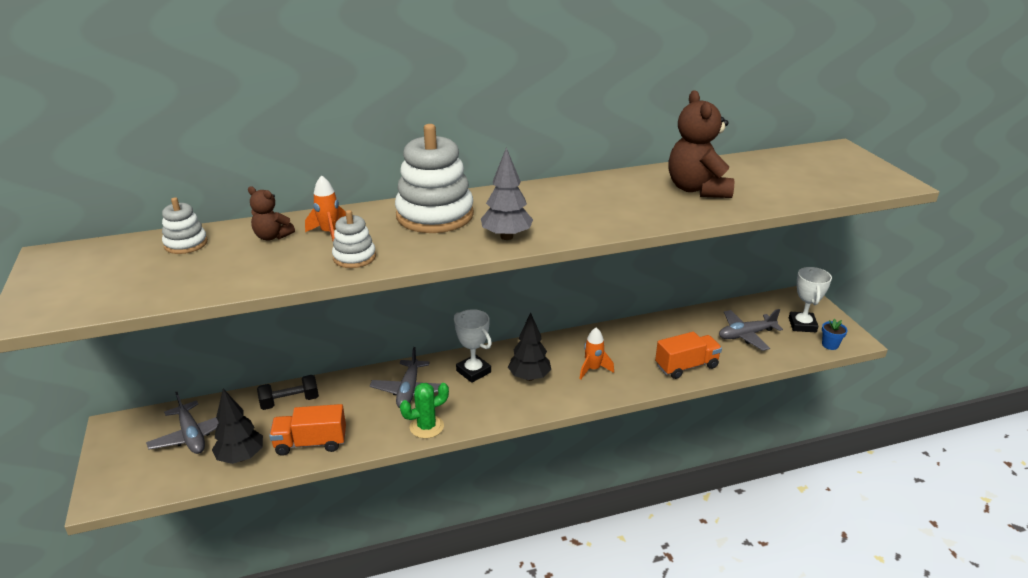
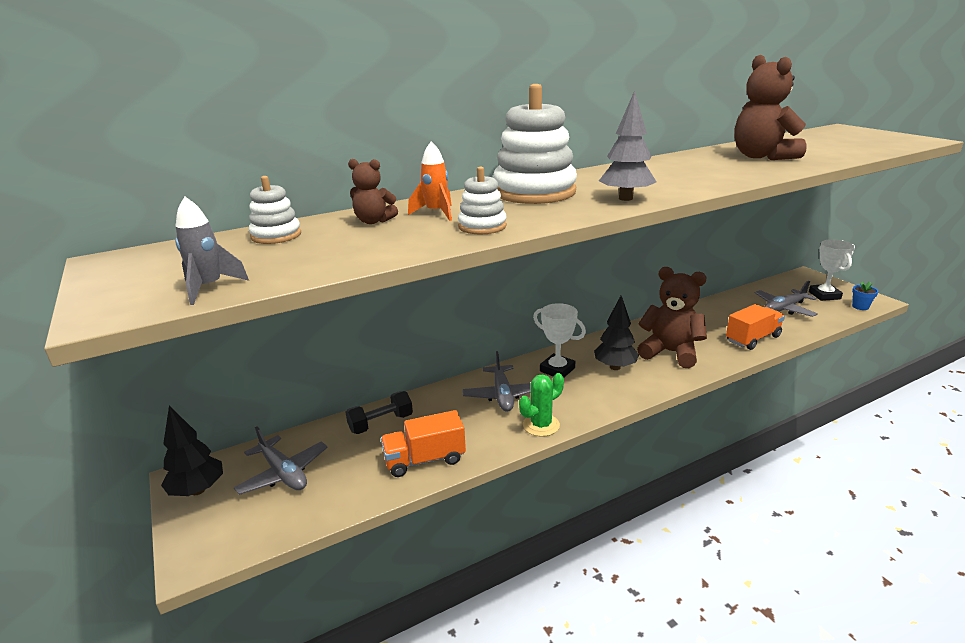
camera: 10 degrees left, 5 degrees down
(107, 300) = (209, 288): none -> grey rocket
(241, 457) = (352, 486): black tree -> black tree (198, 490)
(593, 369) = (670, 352): orange rocket -> brown teddy bear

